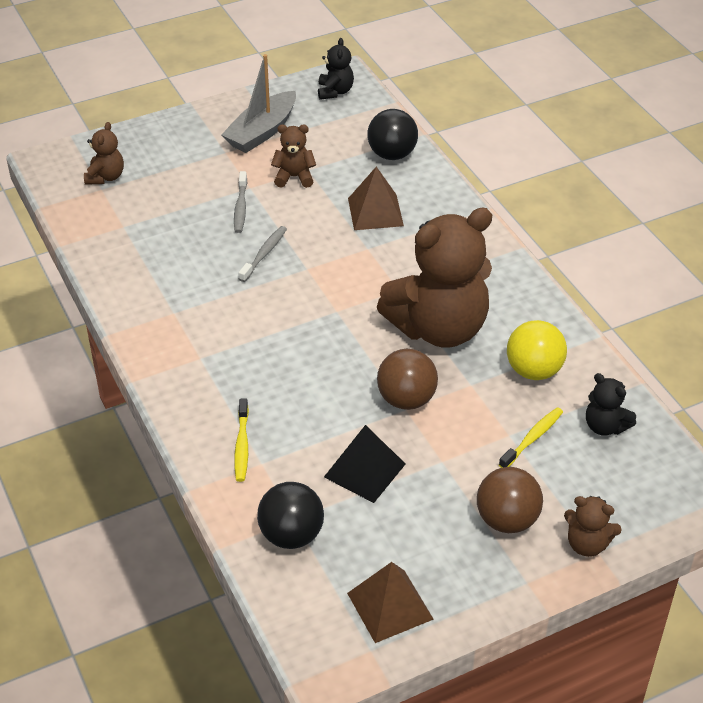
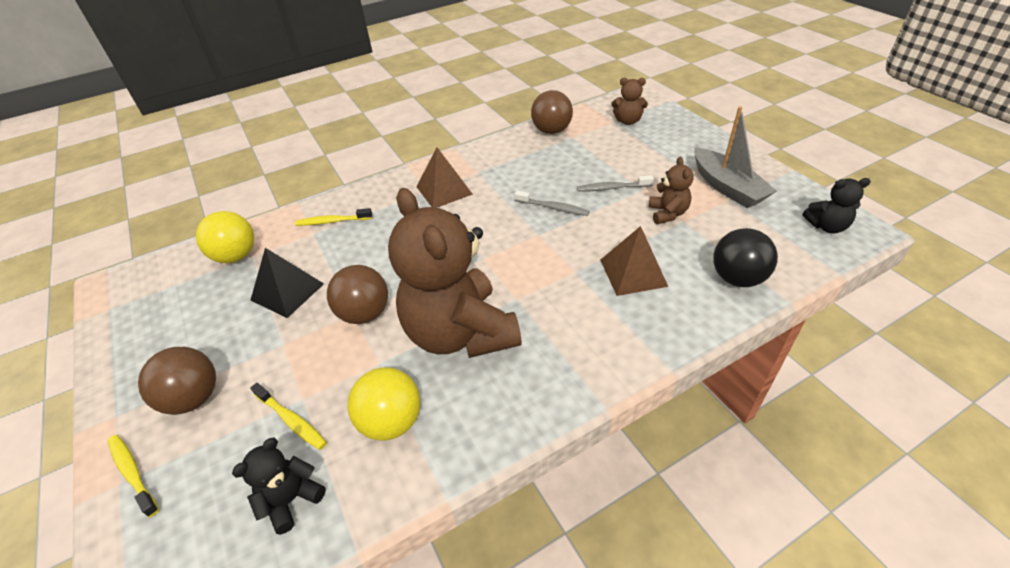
camera: 90 degrees right, 0 degrees up
(101, 242) = (551, 131): none -> brown ball
(262, 132) = (727, 187): grey boat -> grey boat turned 150 degrees counterclockwise
(291, 535) = (236, 256): black ball -> yellow ball
(390, 606) = (141, 317): brown pyramid -> brown pyramid (444, 190)
(587, 544) = (133, 473): brown teddy bear -> yellow toothbrush

